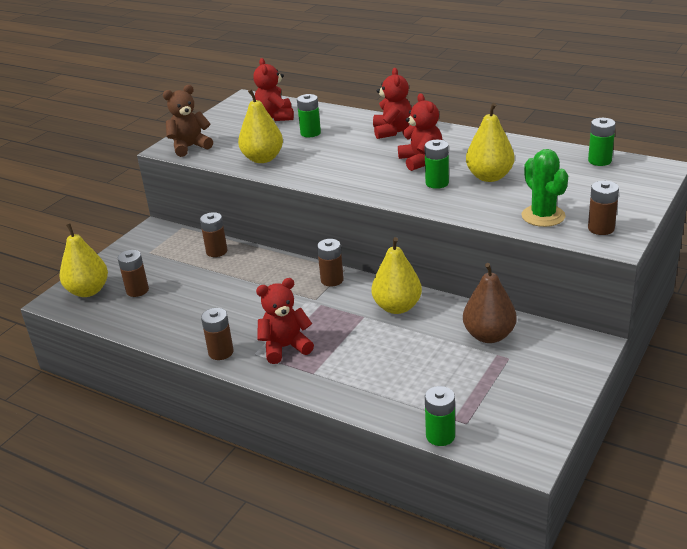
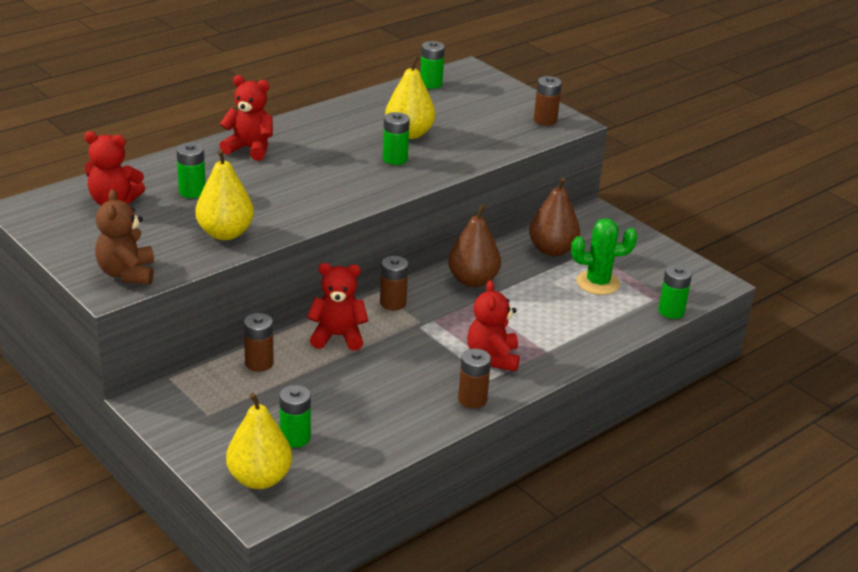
camera: 75 degrees left, 0 degrees up
(137, 290) = (295, 438): brown battery -> green battery
(397, 307) = (473, 280): yellow pear -> brown pear
(421, 160) = (338, 153): red teddy bear -> red teddy bear (337, 336)
(543, 216) = (504, 134): green cactus -> green cactus (598, 283)

